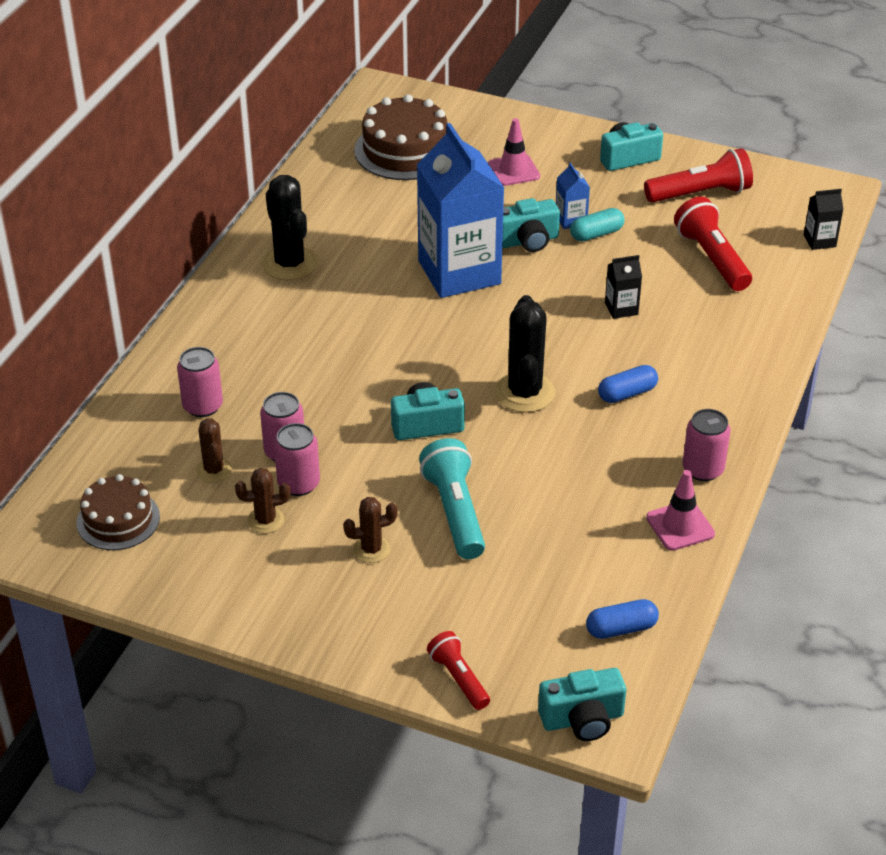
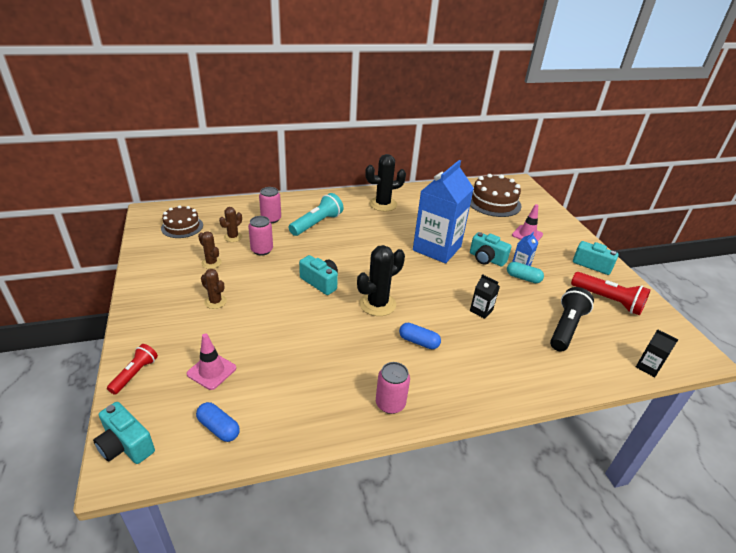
camera: 50 degrees right, 5 degrees down
(289, 264) = (383, 204): black cactus -> black cactus turned 45 degrees clockwise
(298, 484) = (244, 262): pink can -> none
(455, 512) = (266, 318): turquoise flashlight -> turquoise flashlight (317, 224)
(680, 526) = (331, 415): pink traffic cone -> pink traffic cone (211, 371)
(712, 258) = (566, 327): red flashlight -> black flashlight

